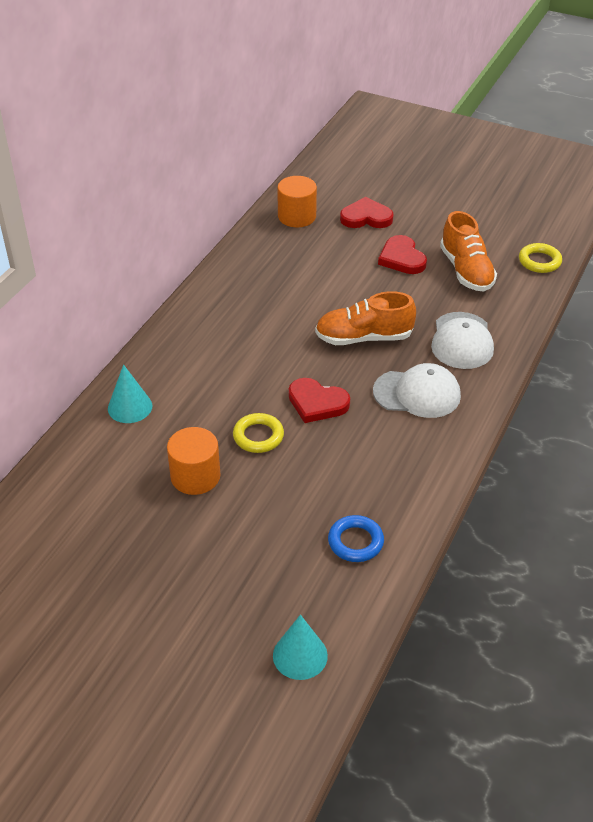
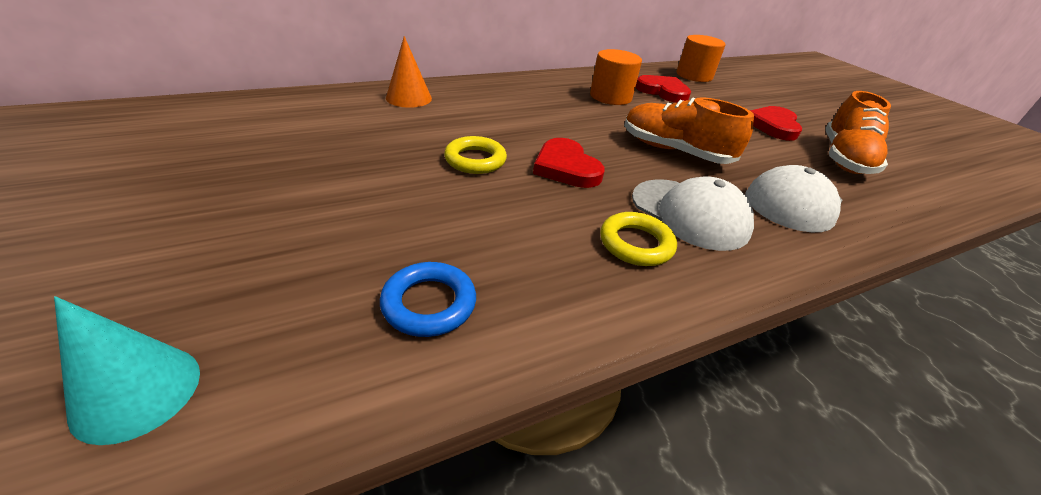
camera: 35 degrees right, 5 degrees down
(130, 407) = (409, 98): turquoise cone -> orange cone
(195, 476) = (376, 155): orange cylinder -> orange cylinder (610, 97)
(366, 217) = (759, 96): red heart -> red heart (663, 92)
(539, 261) = (954, 188): yellow ring -> yellow ring (636, 244)

